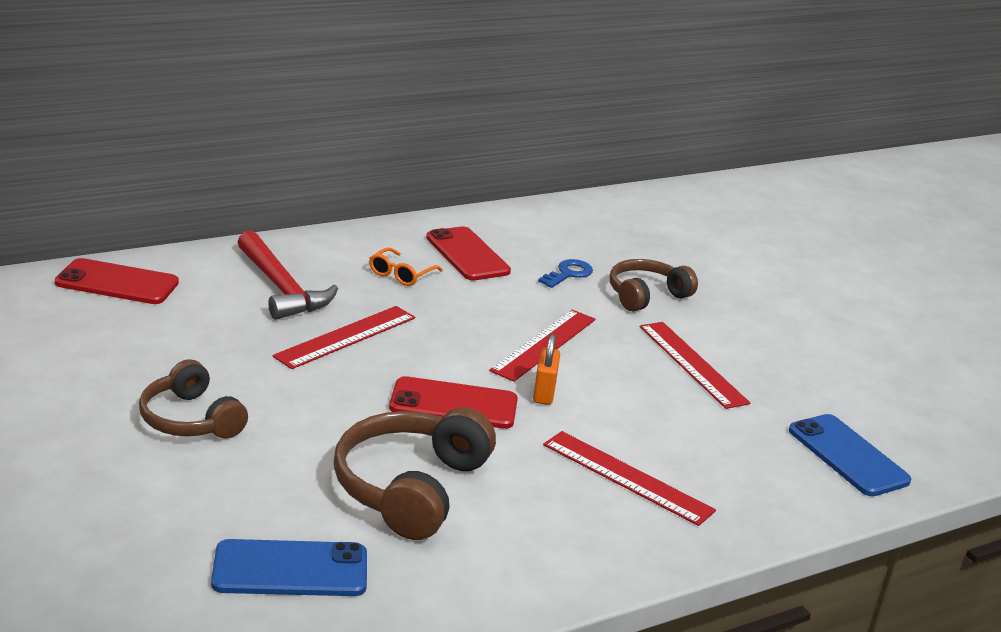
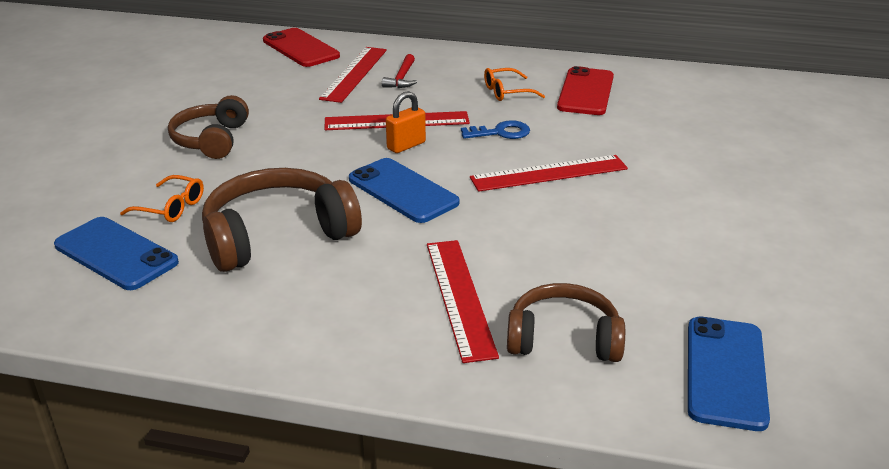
camera: 45 degrees right, 5 degrees up
(269, 503) = (172, 208): none -> orange glasses
(281, 288) = (402, 78): red hammer -> red hammer, size x0.52
(453, 404) = (402, 191): red phone -> blue phone
(544, 393) = (490, 208): orange padlock -> orange padlock (406, 146)
(568, 274) = (658, 128): blue key -> blue key (501, 132)
(646, 295) = (711, 165): brown headphones -> brown headphones (563, 338)
(692, 364) = (672, 232): red ruler -> red ruler (354, 74)

